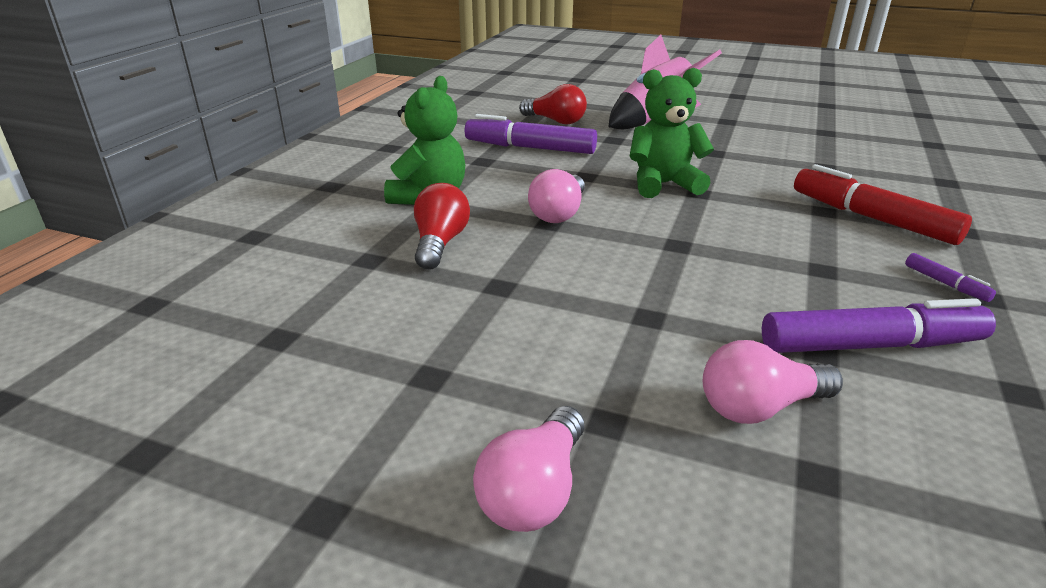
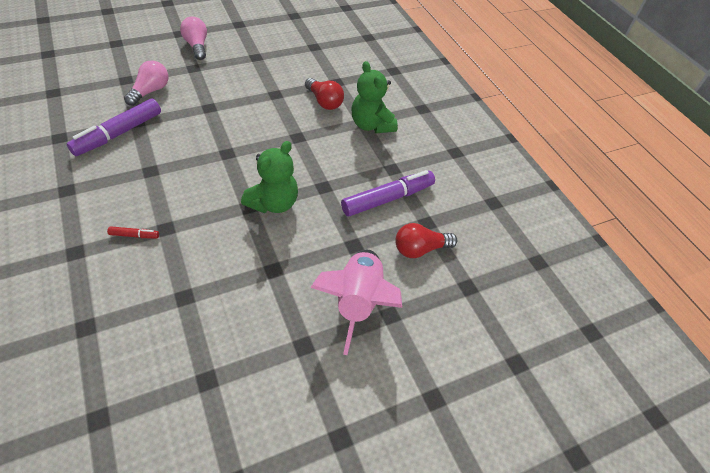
camera: 130 degrees right, 20 degrees up
(559, 213) = (300, 146): pink light bulb -> none
(872, 218) = (134, 235): red marker -> red marker, size x0.44
(945, 284) = (87, 190): purple marker -> none

